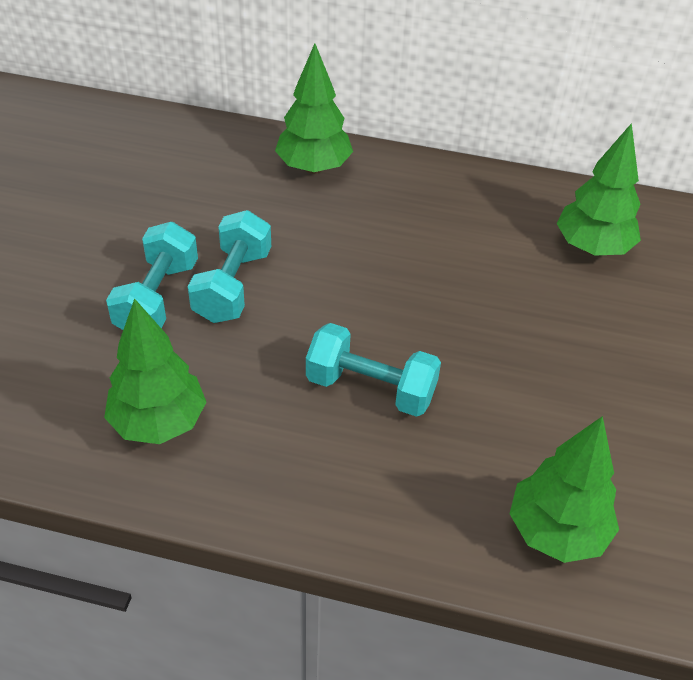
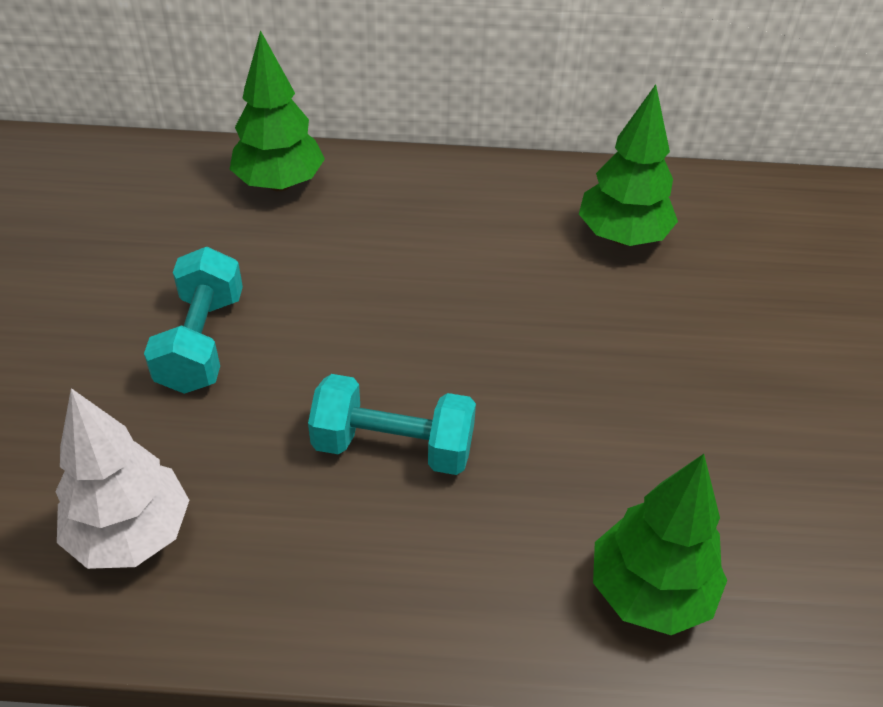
camera: 10 degrees left, 0 degrees up
(157, 298) = (107, 372): turquoise dumbbell -> none
(158, 422) = (131, 534): green tree -> white tree

